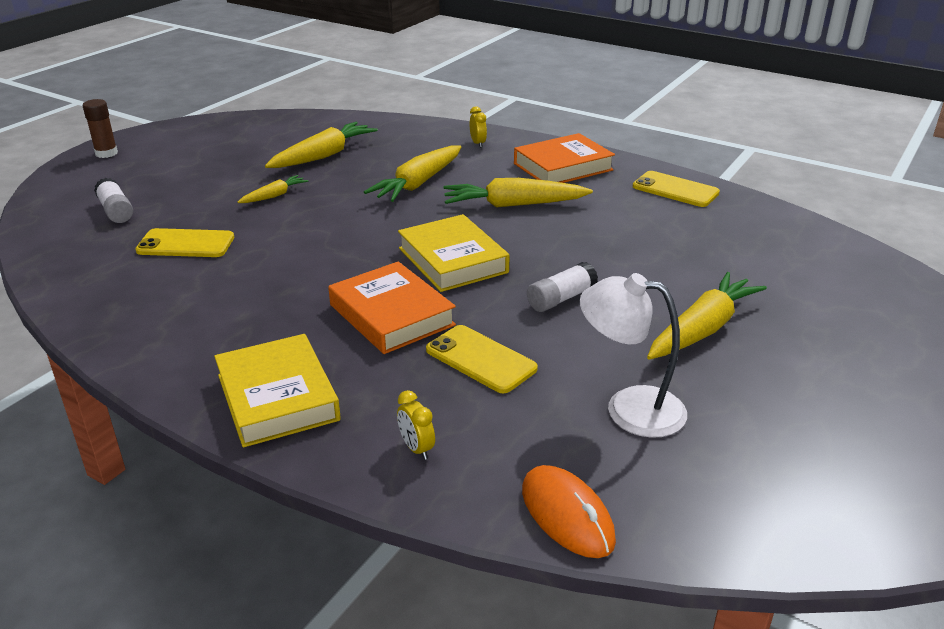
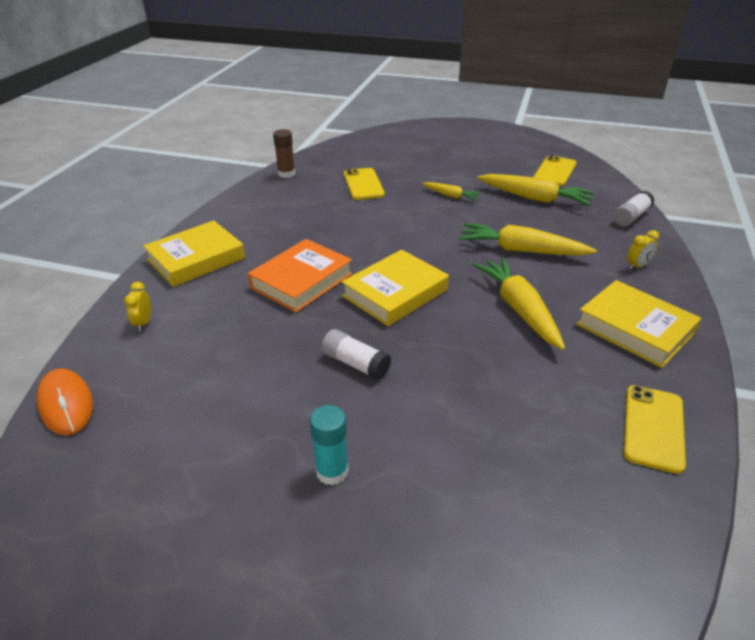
camera: 75 degrees right, 5 degrees up
(106, 153) = (468, 128): brown glue stick -> brown glue stick (286, 174)
(116, 211) = (392, 153): white glue stick -> white glue stick (631, 217)
(416, 448) = (143, 323): yellow clock -> yellow clock turned 45 degrees counterclockwise
(481, 359) = (251, 333): yellow phone -> yellow phone (555, 171)
(563, 167) = (635, 328): orange book -> yellow book
(567, 515) = (66, 404): orange mouse -> orange mouse turned 75 degrees counterclockwise
(629, 408) = (193, 426): white lamp -> none
(702, 329) = (332, 471): yellow carrot -> turquoise glue stick

